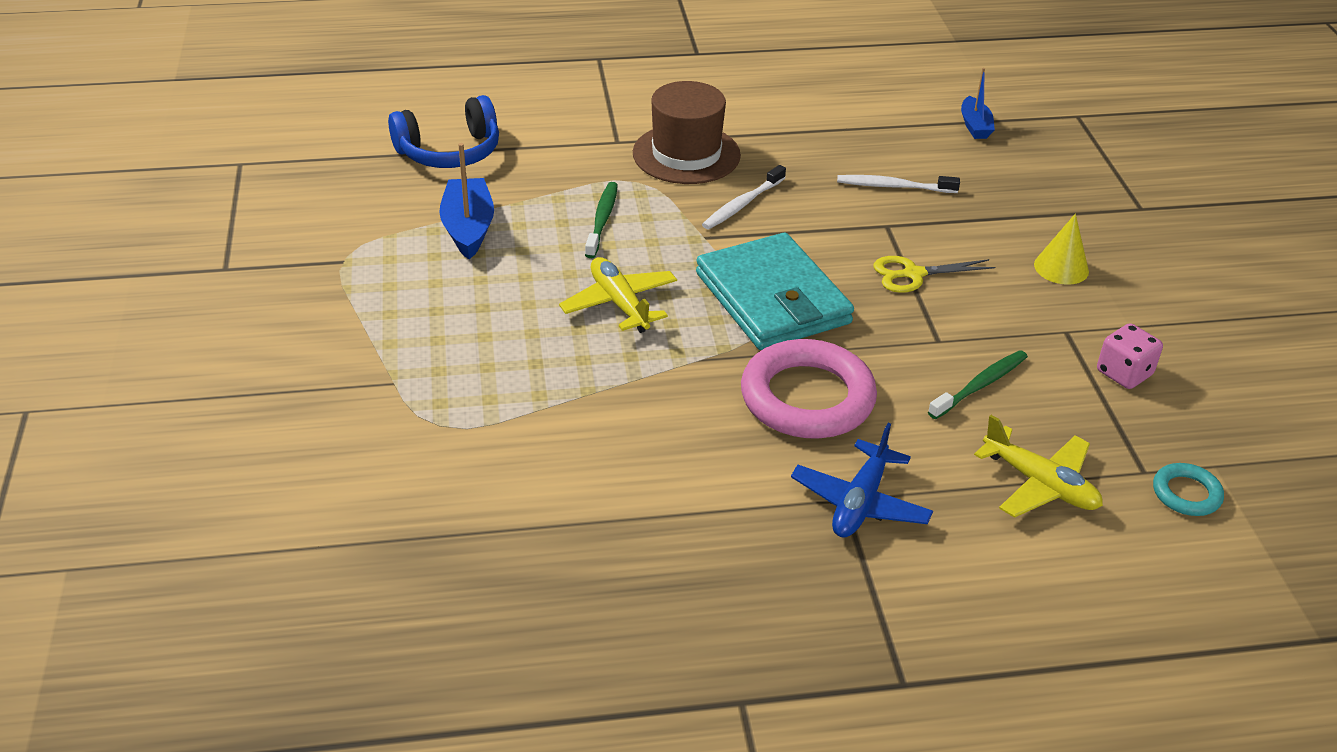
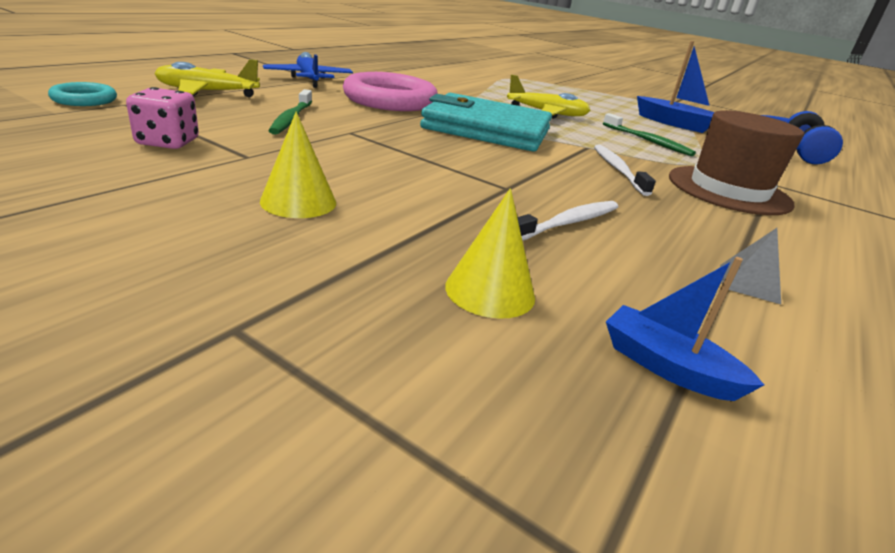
camera: 130 degrees right, 10 degrees down
(854, 122) = (748, 283): none -> grey pyramid
(913, 274) = (427, 161): yellow scissors -> none
(1008, 176) = (490, 291): none -> yellow cone

